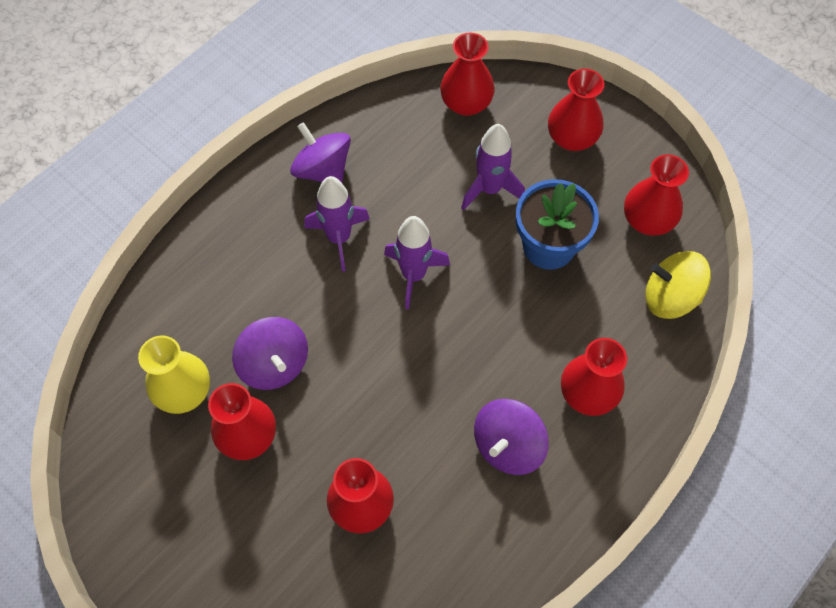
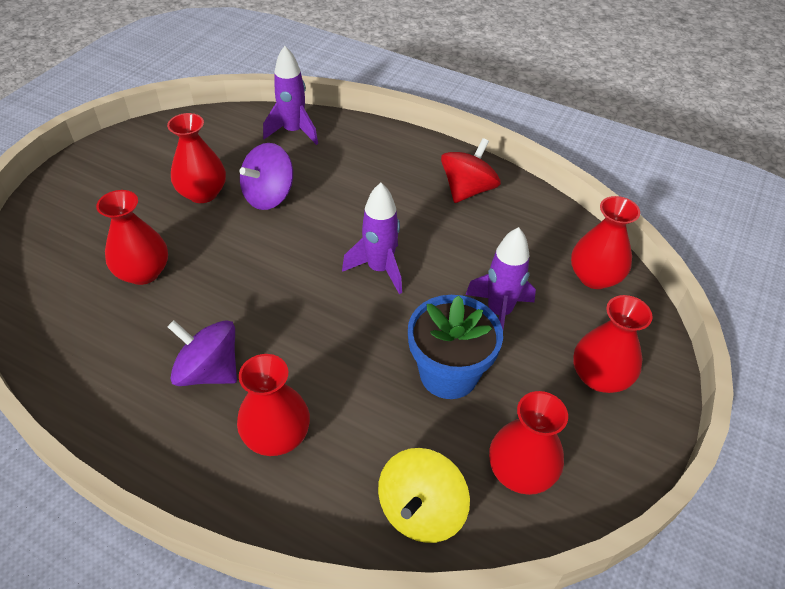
camera: 75 degrees right, 15 degrees down
(184, 391) = (237, 152): yellow vase -> none
(323, 170) = (467, 190): purple spinning top -> red spinning top
(339, 238) = (401, 212): purple rocket -> purple rocket (293, 132)
(670, 297) = (421, 510): yellow spinning top -> yellow spinning top turned 150 degrees counterclockwise

